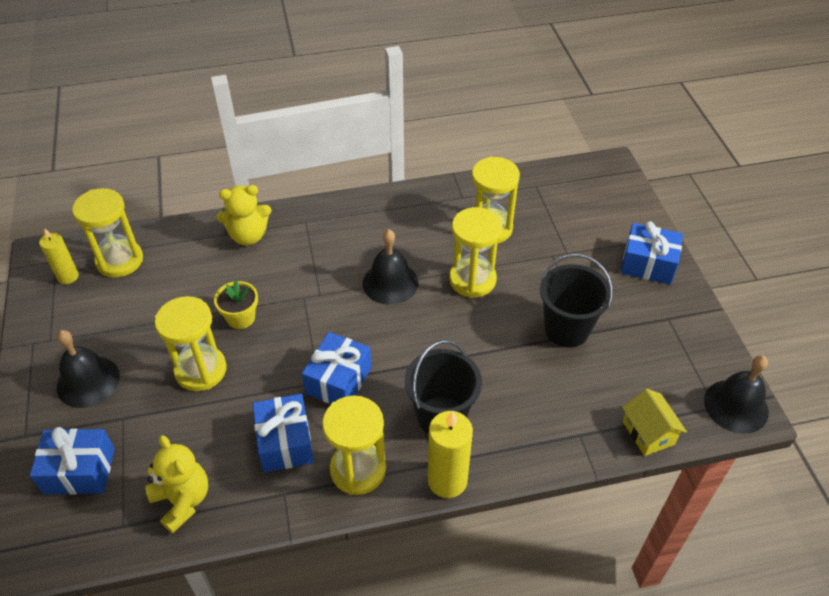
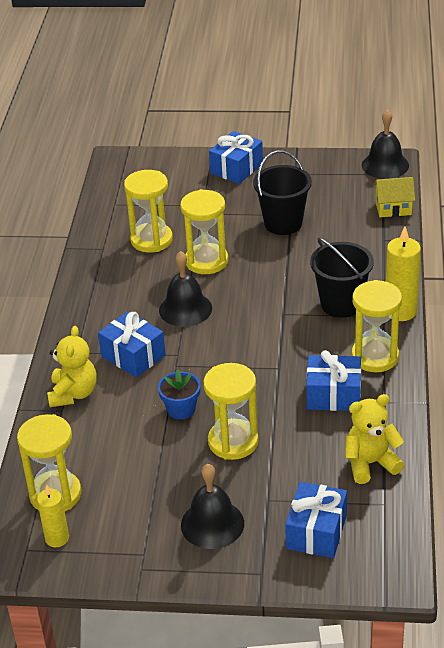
camera: 70 degrees left, 10 degrees down
(241, 318) = (181, 409): yellow flower pot -> blue flower pot
(339, 380) = (282, 355): blue gift -> blue gift (133, 356)

